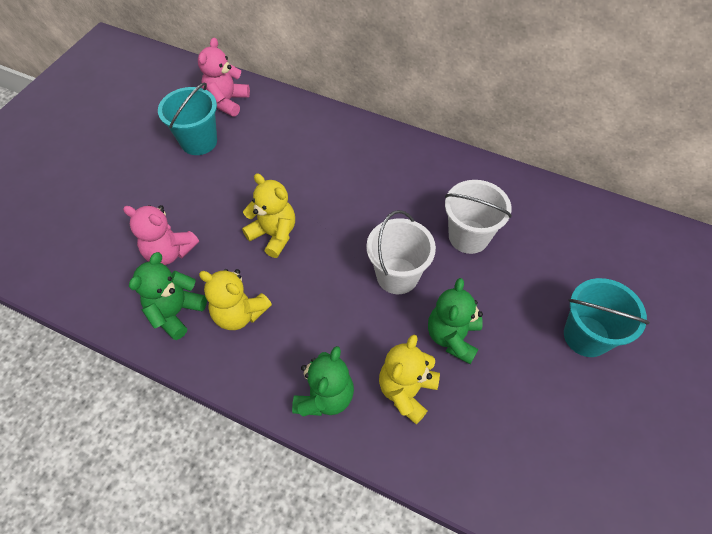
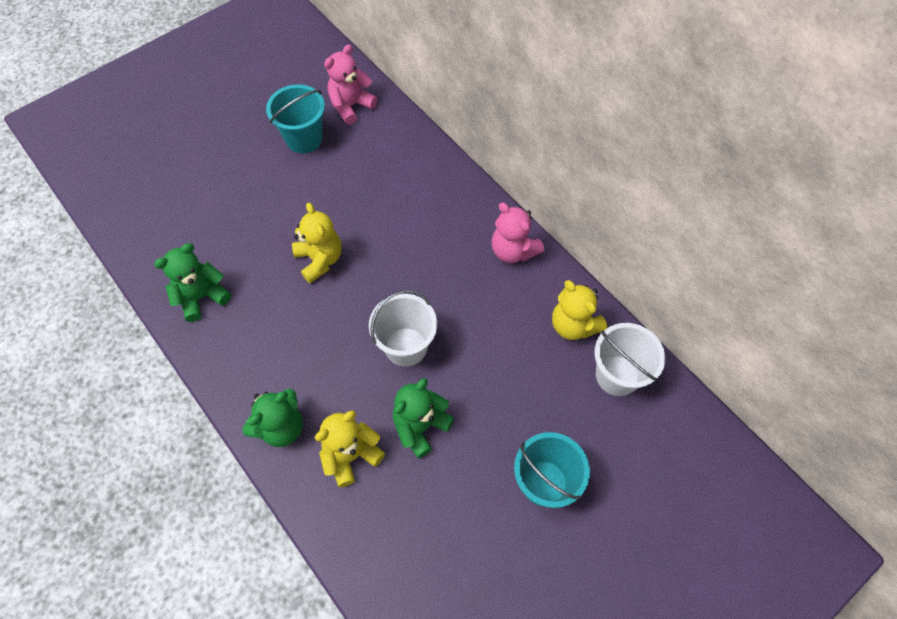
camera: 25 degrees right, 5 degrees up
(169, 252) = (224, 238): pink teddy bear -> pink teddy bear (513, 250)
(239, 313) = (252, 321): yellow teddy bear -> yellow teddy bear (573, 325)
(468, 236) = (495, 337): white bucket -> white bucket (617, 375)

